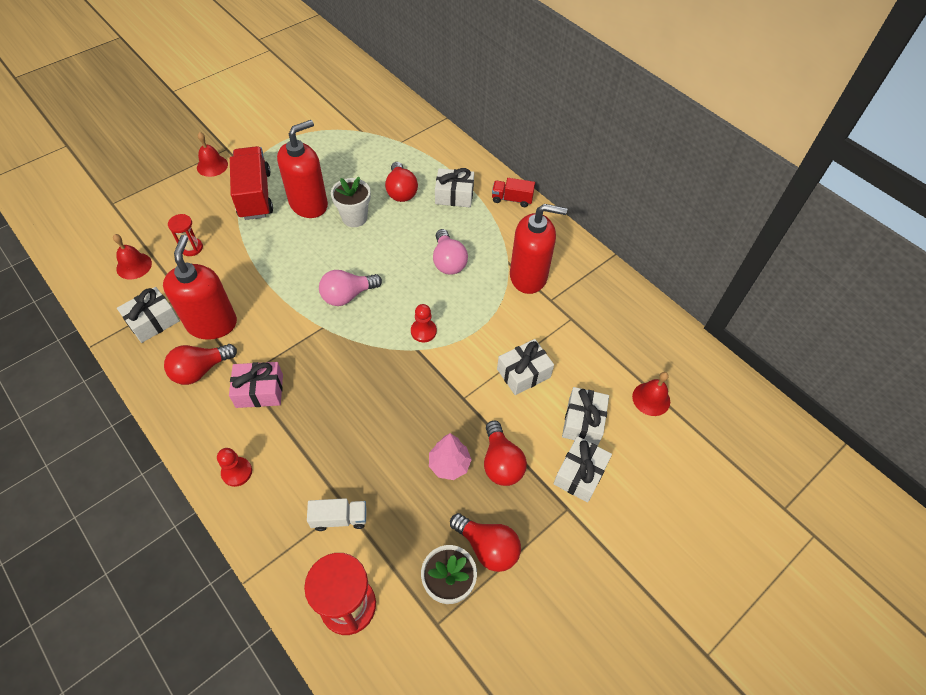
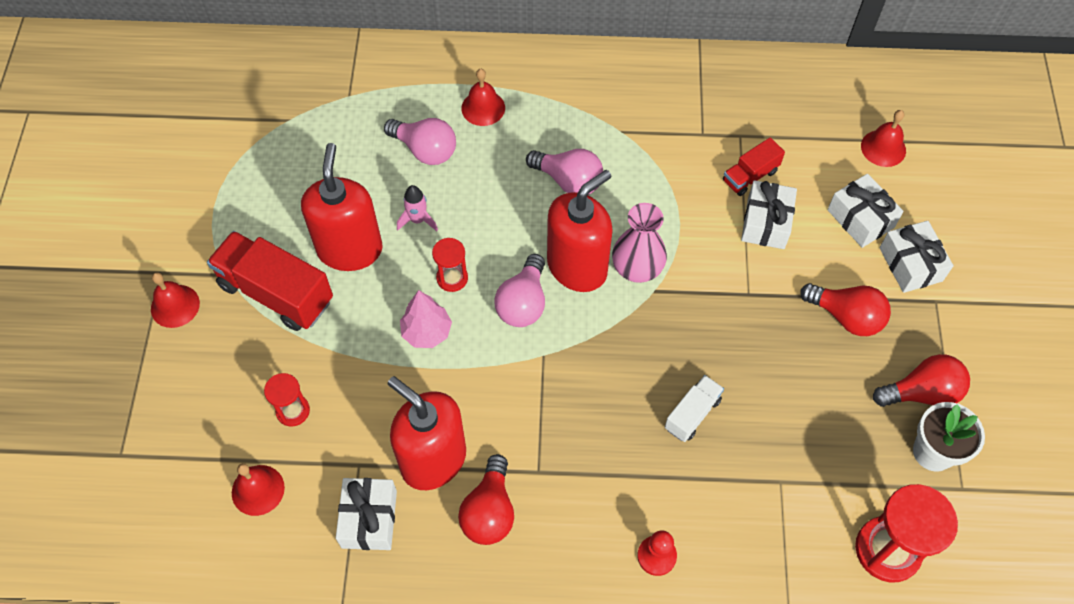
camera: 45 degrees left, 5 degrees up
(259, 391) = (572, 470): pink gift -> none
(333, 255) = (452, 278): none -> red hourglass
(339, 518) = (790, 496): white truck -> white truck (692, 414)
(354, 218) = (418, 220): white flower pot -> pink rocket
(401, 191) = (425, 150): red light bulb -> pink light bulb
(423, 331) = (637, 268): red pawn -> pink vase
(449, 464) = (811, 360): pink tree -> pink tree (427, 332)
(454, 195) = (483, 108): white gift -> red bell
(512, 199) = (542, 63): red truck -> red truck (750, 176)
(528, 276) = (656, 129): red soap dispenser -> red soap dispenser (577, 267)

